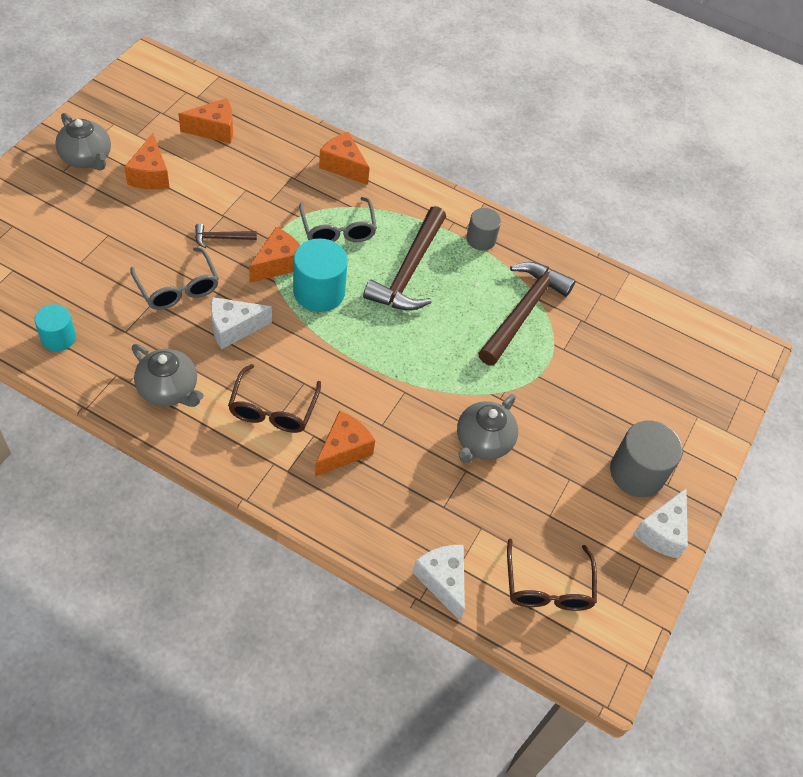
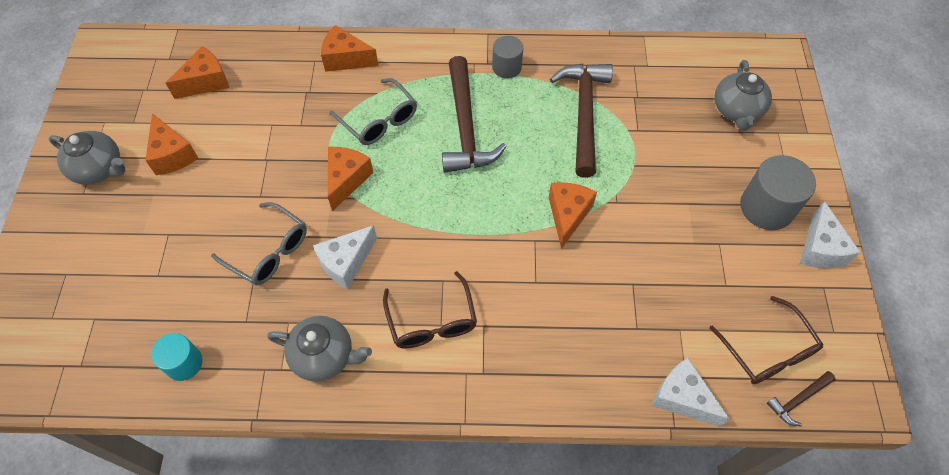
camera: 20 degrees left, 5 degrees up
(221, 238) = (278, 182): brown hammer -> brown hammer (798, 399)
(319, 292) = (400, 187): turquoise cylinder -> none
(343, 450) = (519, 325): orange cheese -> orange cheese (568, 215)
(483, 442) = (629, 249): grey teapot -> grey teapot (737, 110)

